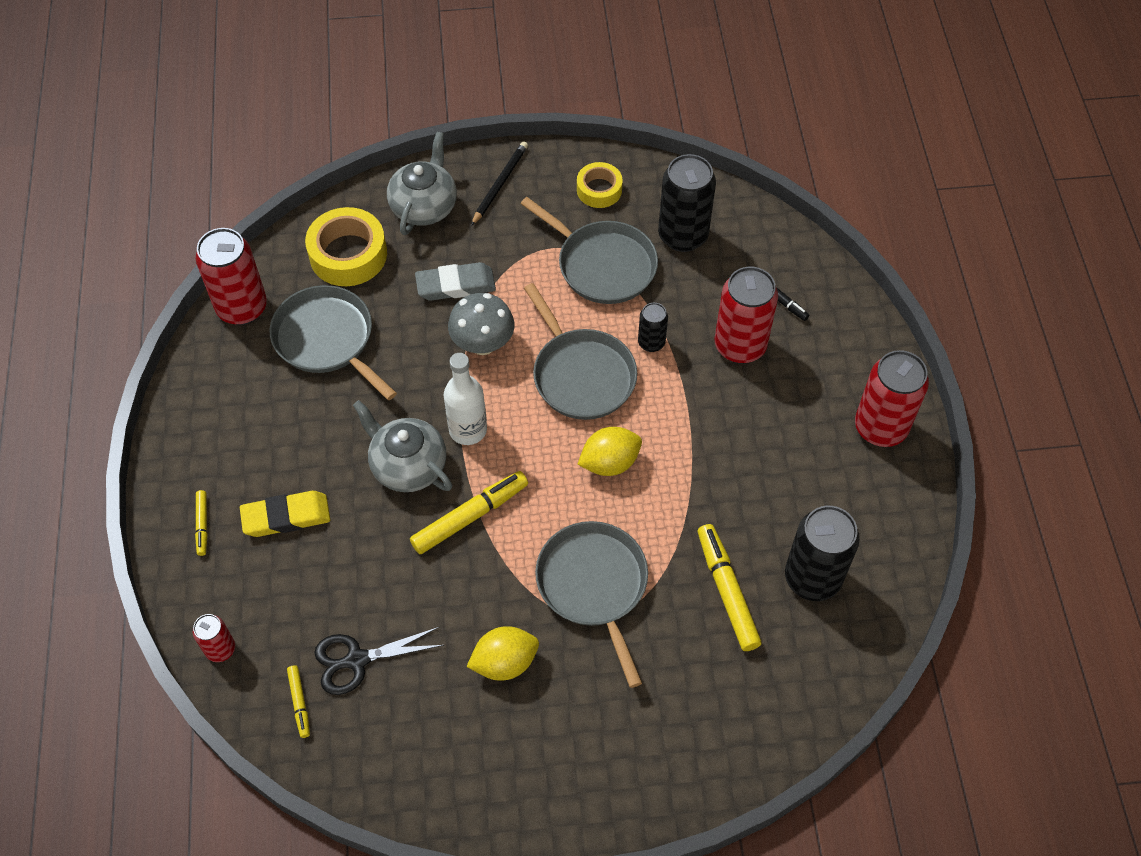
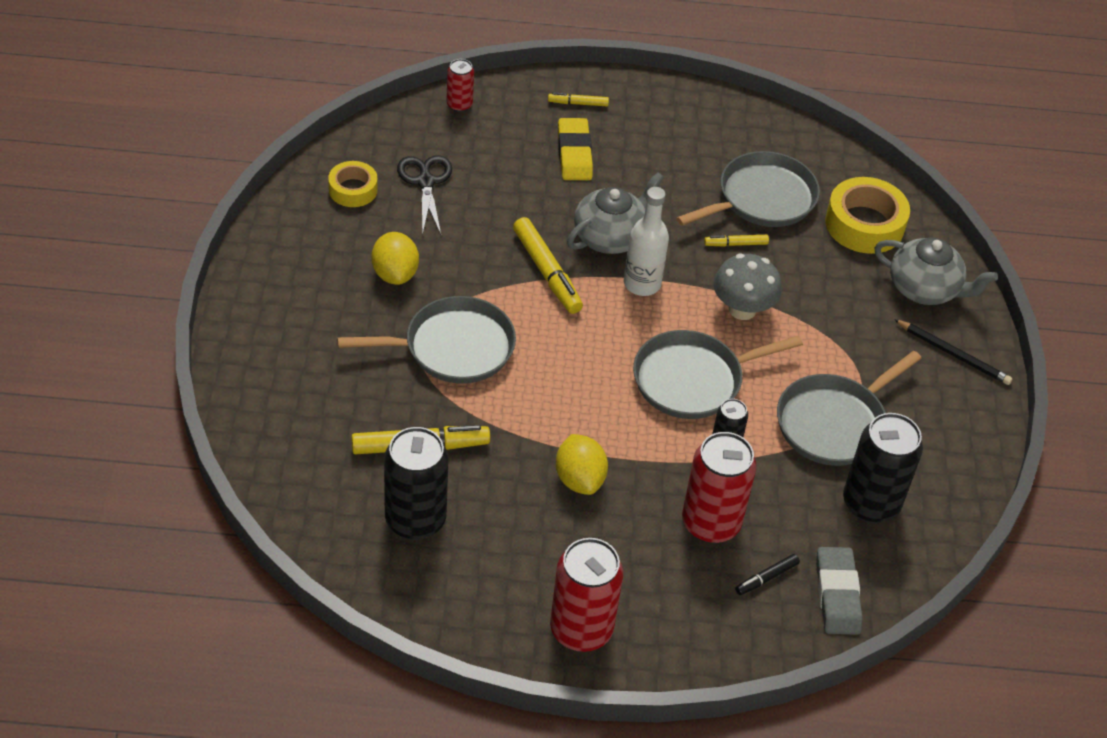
camera: 95 degrees right, 10 degrees down
(242, 308) = (806, 146): red can -> none
(299, 703) = (398, 145): yellow marker -> yellow marker (735, 244)
(455, 285) = (818, 299): grey eraser -> grey eraser (837, 594)
(599, 190) = (942, 439): yellow tape -> yellow tape (353, 190)
(609, 462) = (584, 383): yellow lemon -> yellow lemon (579, 479)

